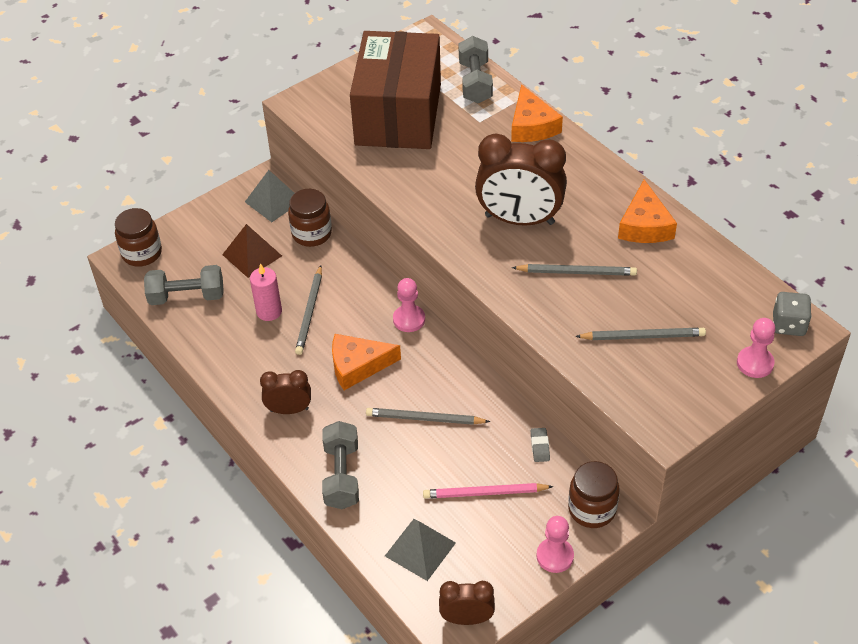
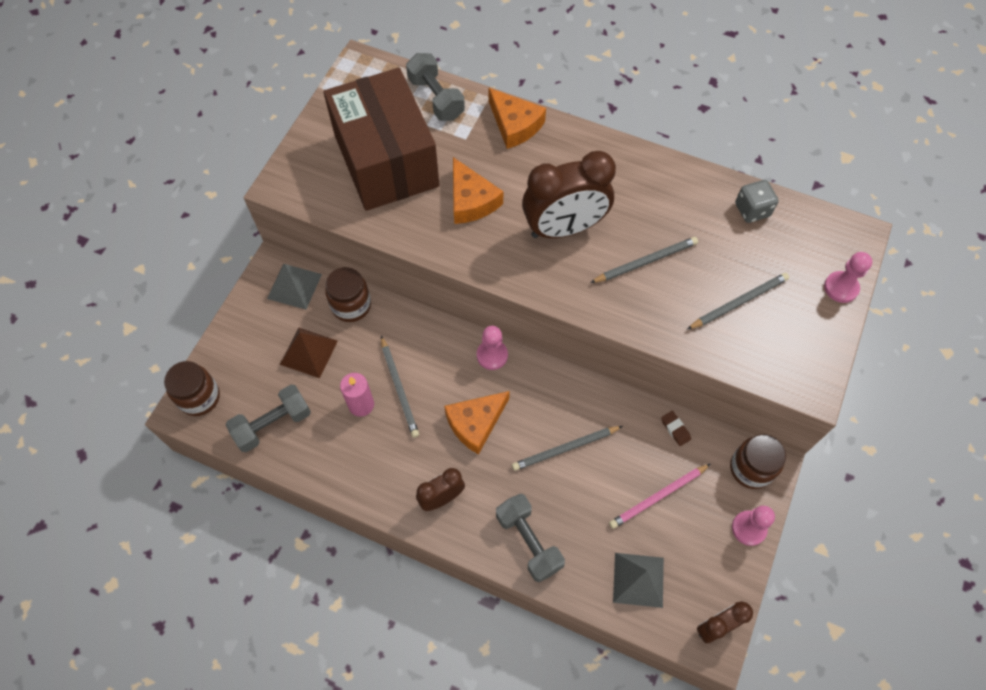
camera: 30 degrees left, 15 degrees up
(540, 446) = (675, 429): grey eraser -> brown eraser
(645, 225) = (672, 189): orange cheese -> orange cheese (471, 200)
(788, 325) = (843, 238): grey dice -> grey dice (752, 210)

